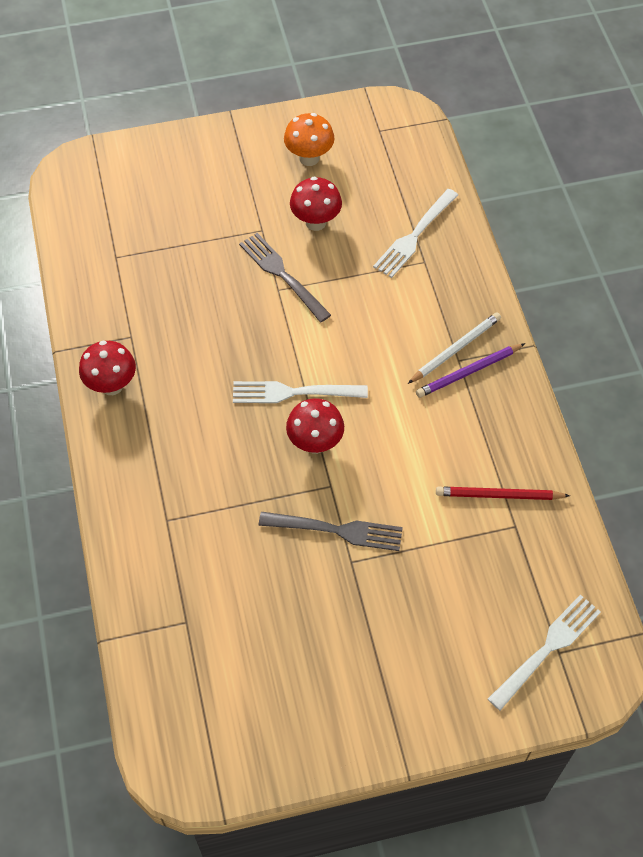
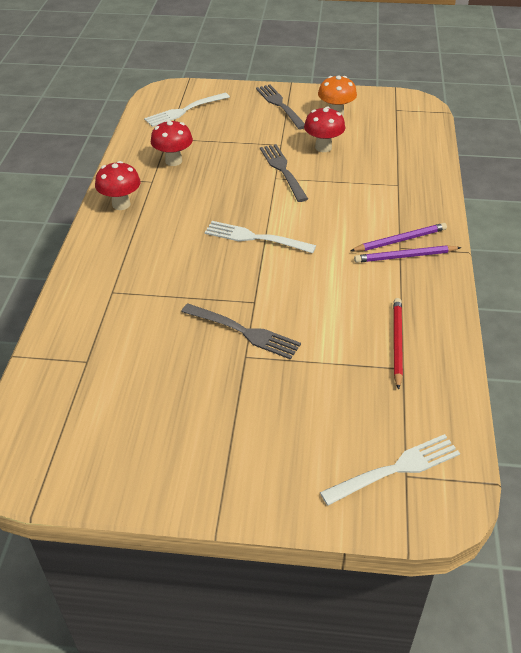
camera: 20 degrees right, 15 degrees down
(233, 159) = (280, 105): none -> grey fork
(315, 443) = (256, 272): red mushroom -> red mushroom (173, 161)
(414, 236) = (396, 169): white fork -> white fork (184, 111)
(455, 349) = (400, 240): white pencil -> purple pencil
(499, 495) = (397, 343): red pencil -> red pencil turned 75 degrees clockwise

